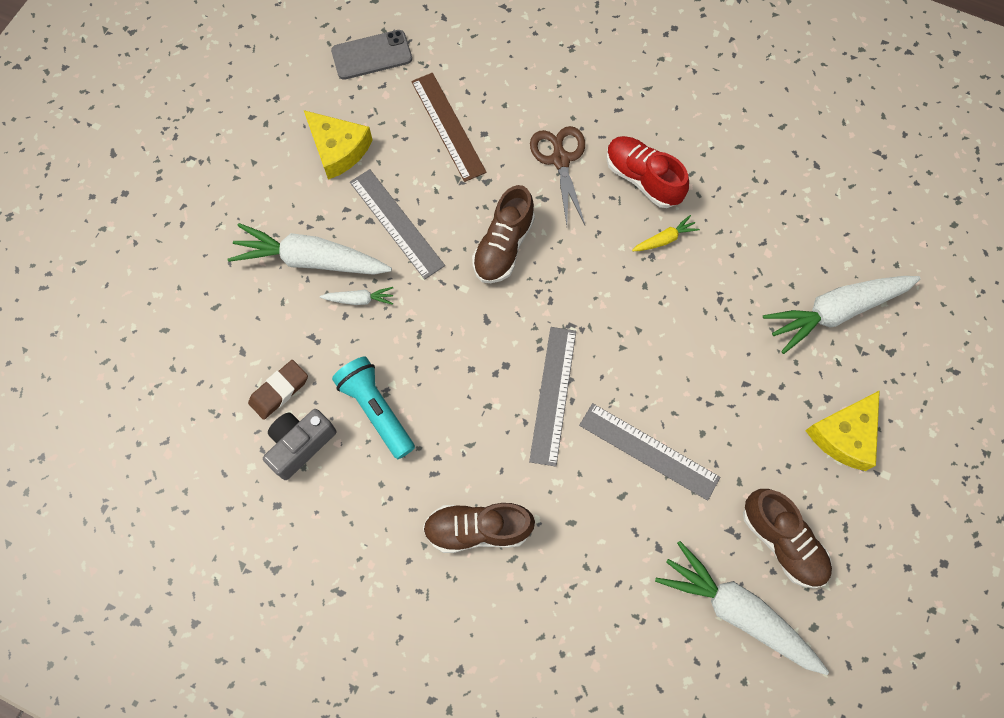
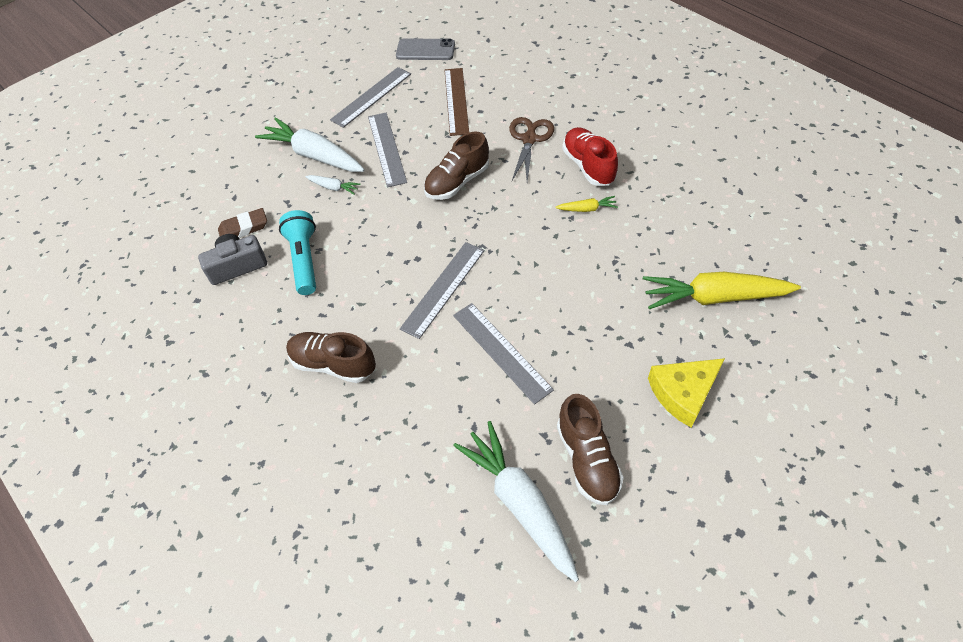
camera: 25 degrees right, 15 degrees down
(338, 149) = (371, 97): yellow cheese -> grey ruler
(836, 312) = (714, 297): white carrot -> yellow carrot

